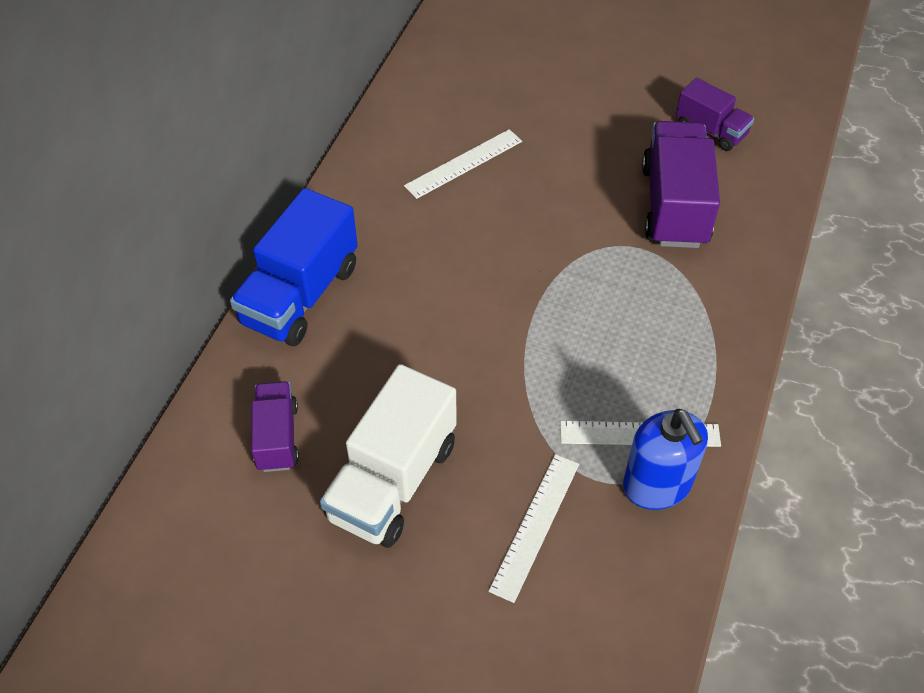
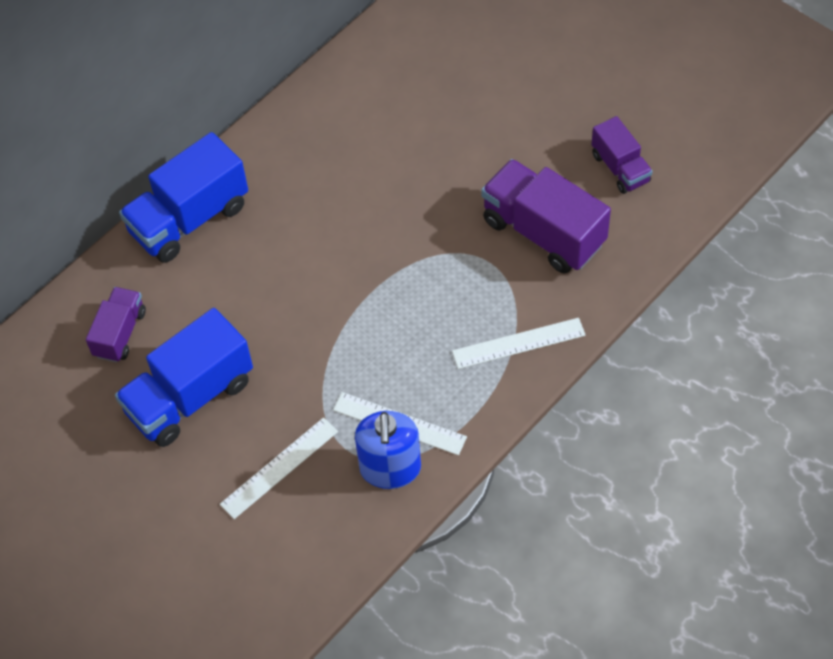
camera: 25 degrees right, 5 degrees up
(393, 481) = (190, 397): white truck -> blue truck
(464, 164) = (381, 137): white ruler -> white ruler (518, 343)
(674, 205) = (543, 232): purple truck -> purple truck turned 75 degrees counterclockwise

